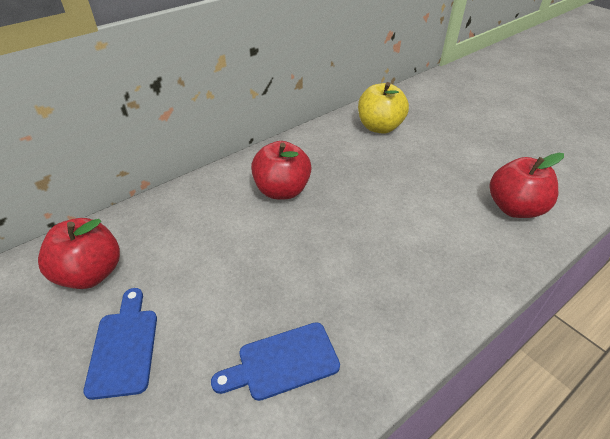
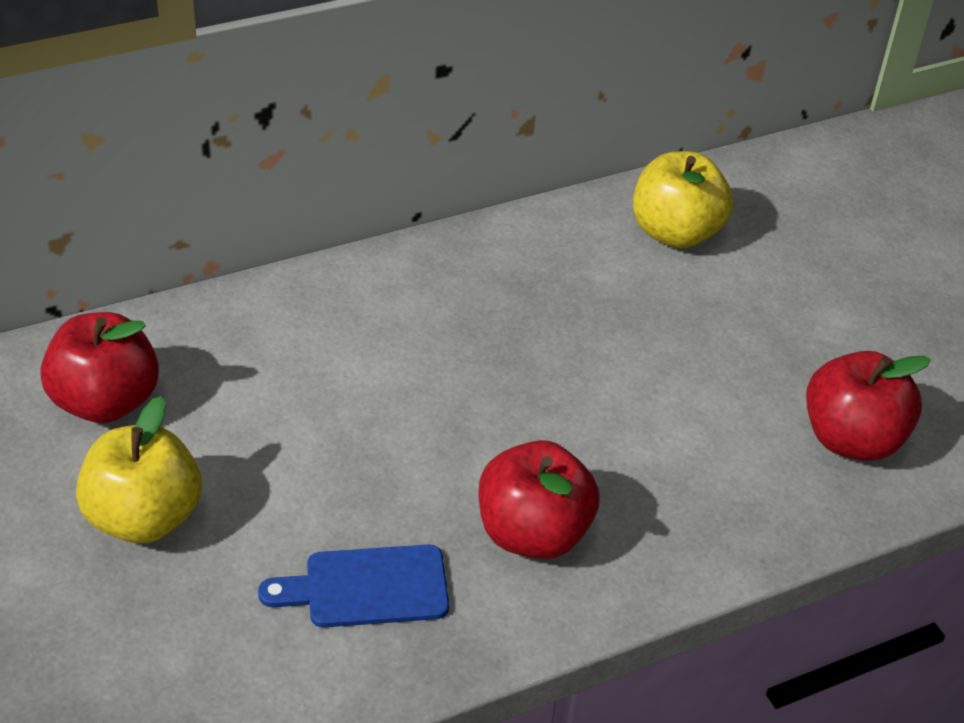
camera: 10 degrees right, 0 degrees up
(124, 346) = (144, 518): blue cutting board -> yellow apple
(282, 190) = (446, 324): red apple -> red apple (533, 533)

